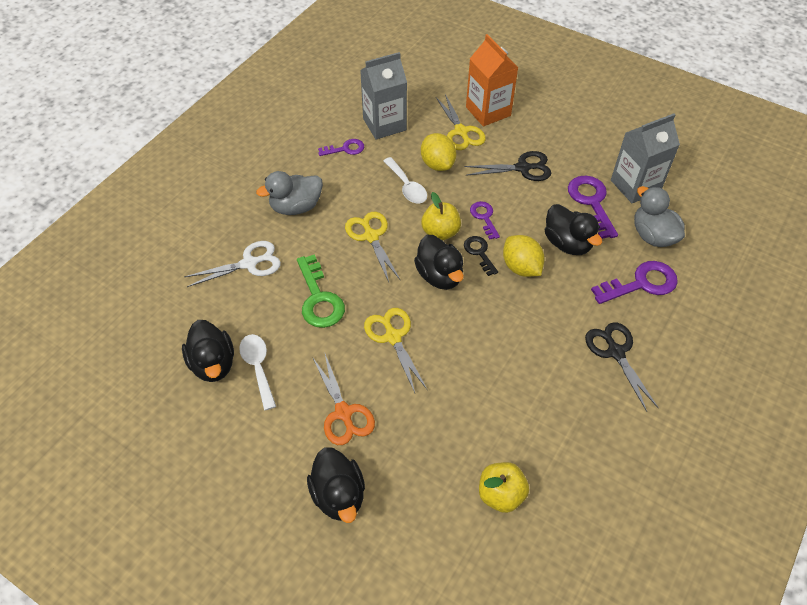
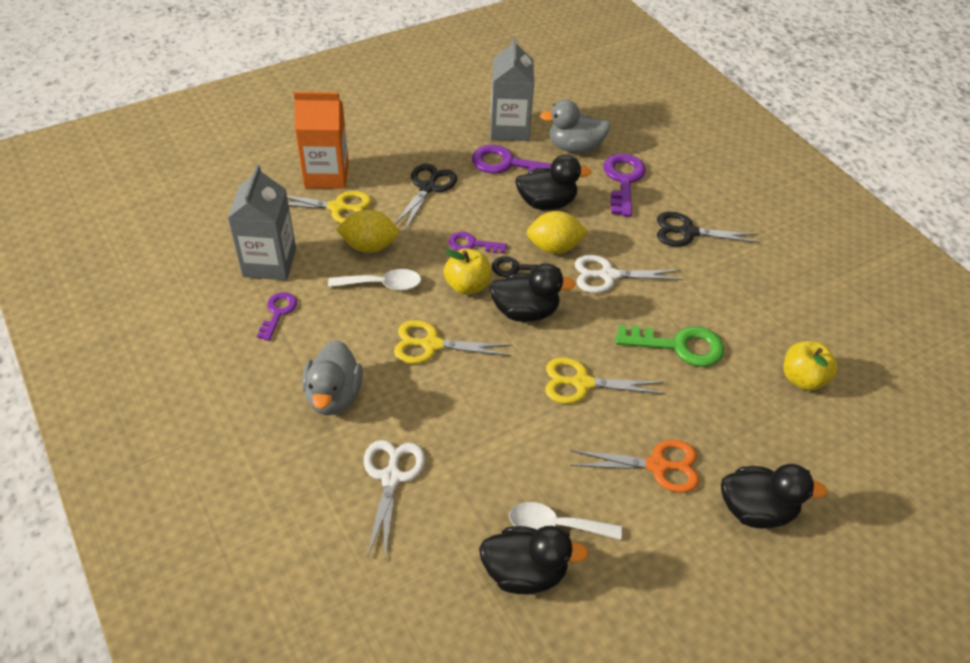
camera: 65 degrees left, 5 degrees down
(319, 298) = (490, 428): green key -> green key (678, 346)
(517, 313) = (608, 275): none -> white scissors

